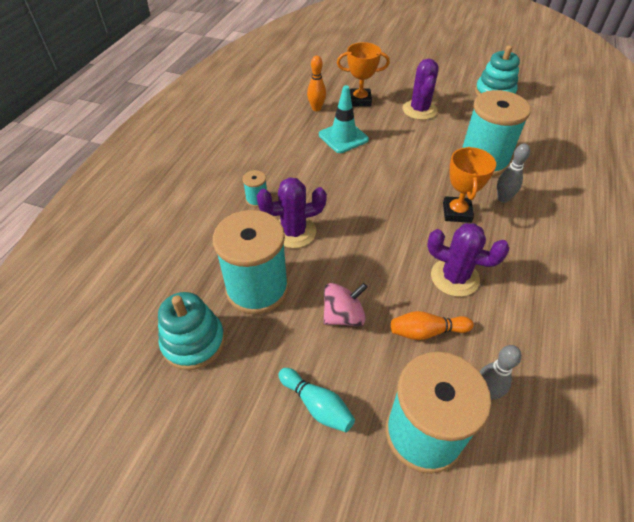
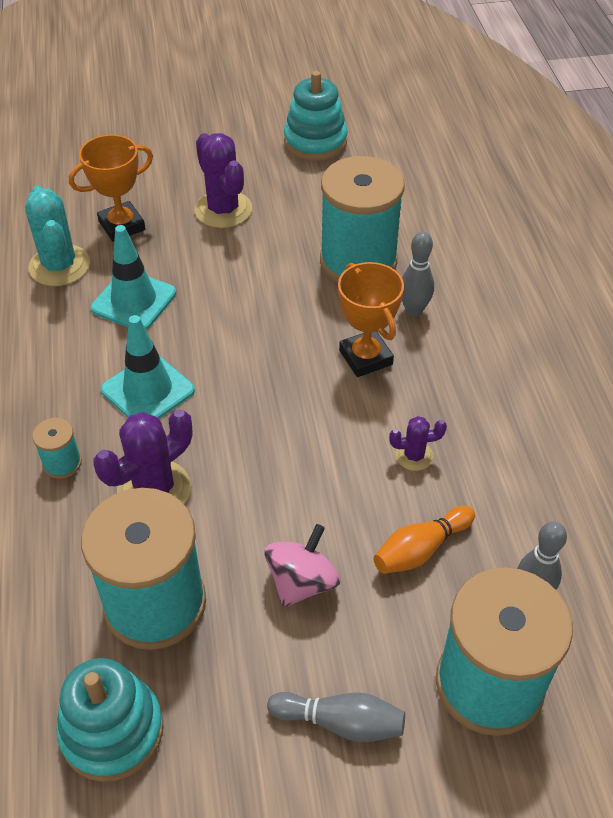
camera: 30 degrees left, 0 degrees up
(316, 108) = (59, 266): orange bowling pin -> turquoise cactus
(317, 405) = (341, 722): turquoise bowling pin -> grey bowling pin
(322, 182) = (148, 390): none -> turquoise traffic cone
(454, 277) = (414, 456): purple cactus -> purple cactus, size x0.53

